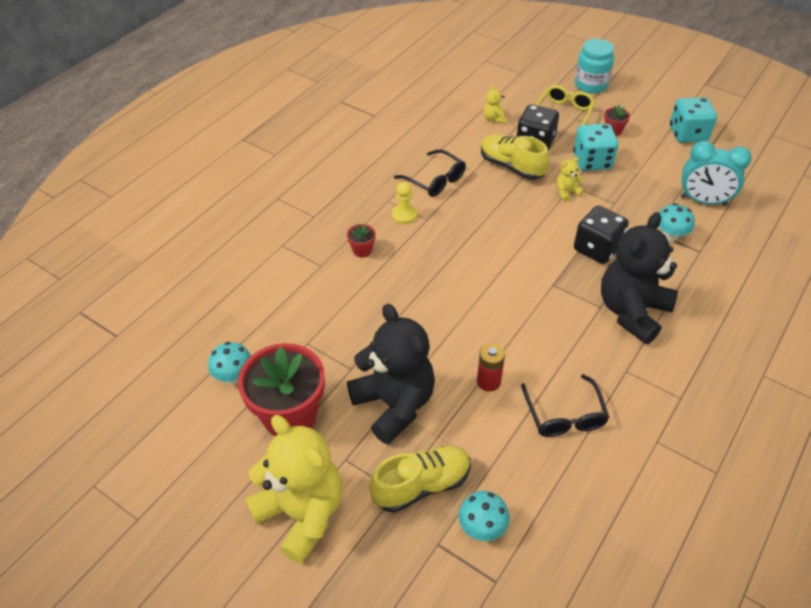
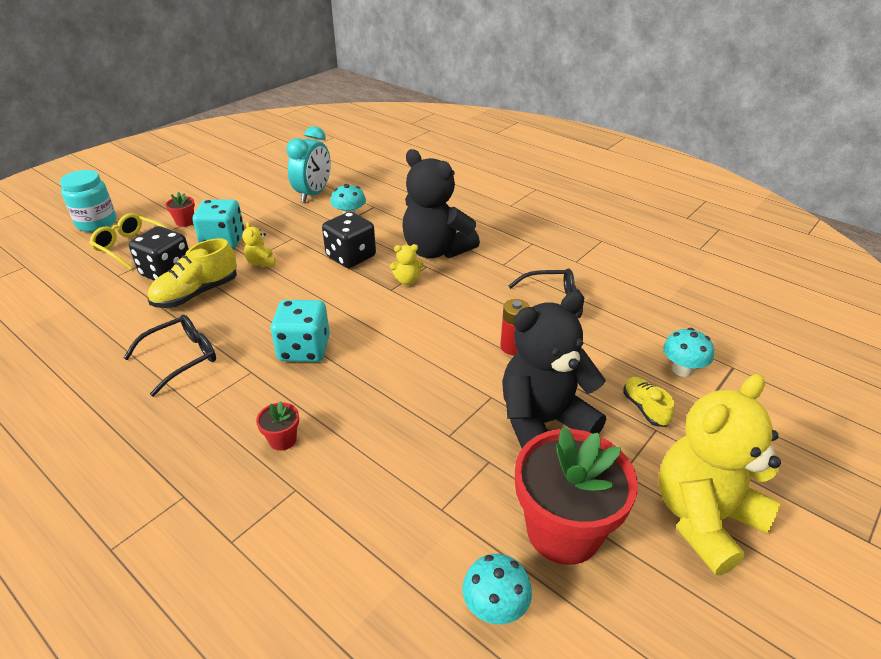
camera: 85 degrees left, 10 degrees down
(404, 215) = (233, 392): yellow pawn -> none
(421, 485) = (645, 408): yellow shoe -> yellow shoe, size x0.58
(494, 119) = (98, 296): yellow teddy bear -> yellow teddy bear (407, 281)
(688, 134) = (220, 185): turquoise dice -> turquoise dice (304, 349)

